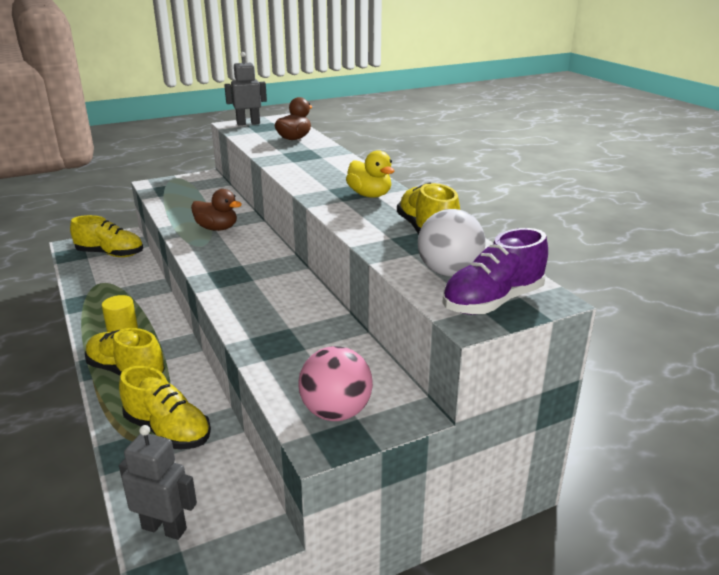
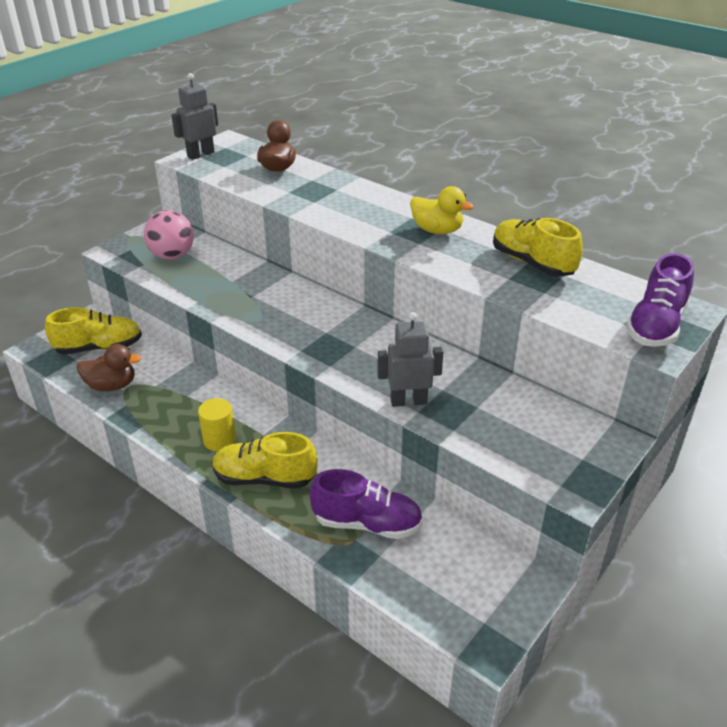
camera: 25 degrees left, 10 degrees up
(164, 528) = (453, 610): grey robot -> grey robot (408, 401)
(168, 431) = (367, 523): yellow shoe -> purple shoe
(217, 228) = (253, 294): brown duck -> brown duck (112, 385)
(336, 412) = (561, 459): pink ball -> pink ball (172, 256)
(449, 272) = (594, 304): white ball -> none

